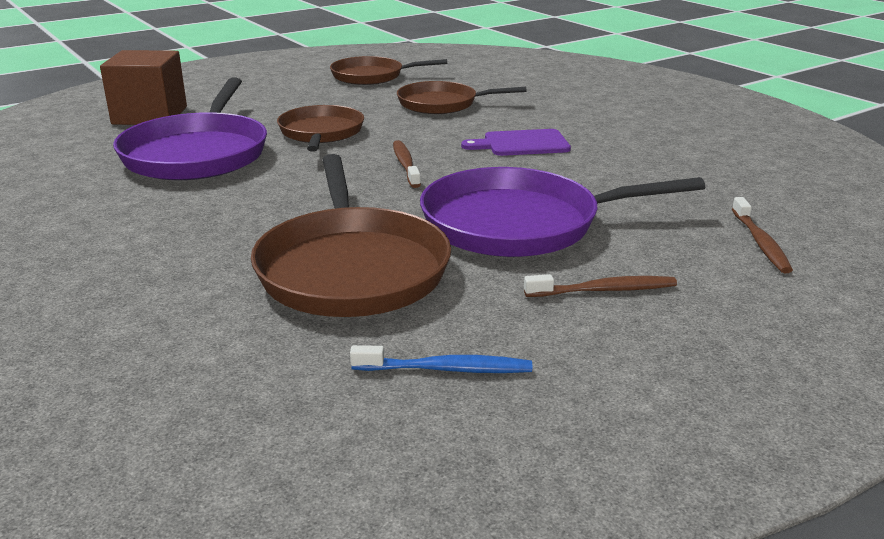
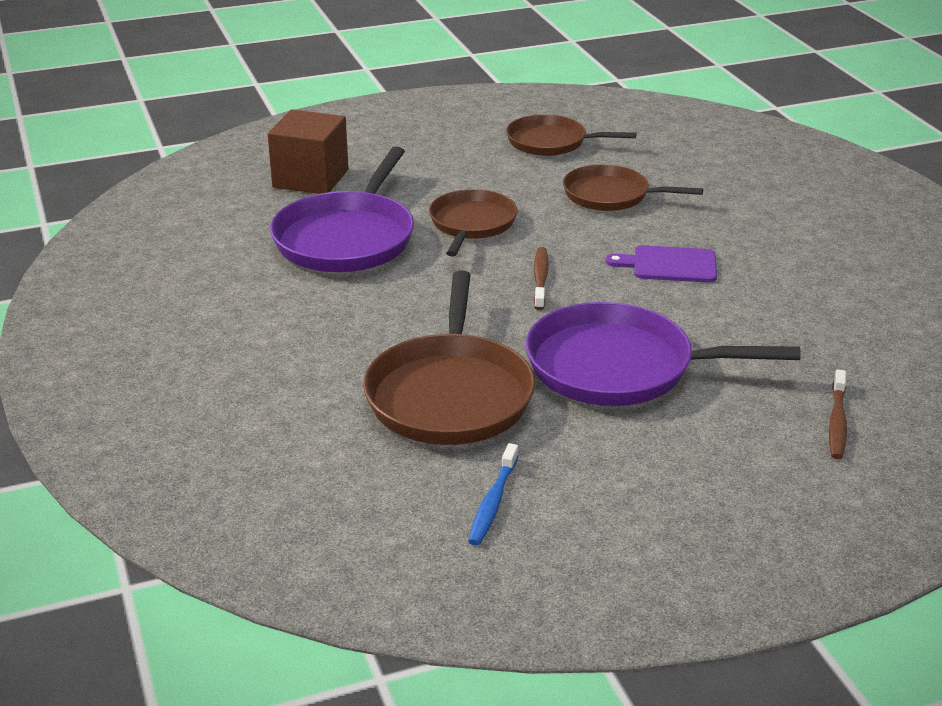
camera: 15 degrees right, 5 degrees up
(446, 369) = (493, 502): blue toothbrush -> blue toothbrush turned 90 degrees clockwise
(604, 290) = (659, 450): brown toothbrush -> none

